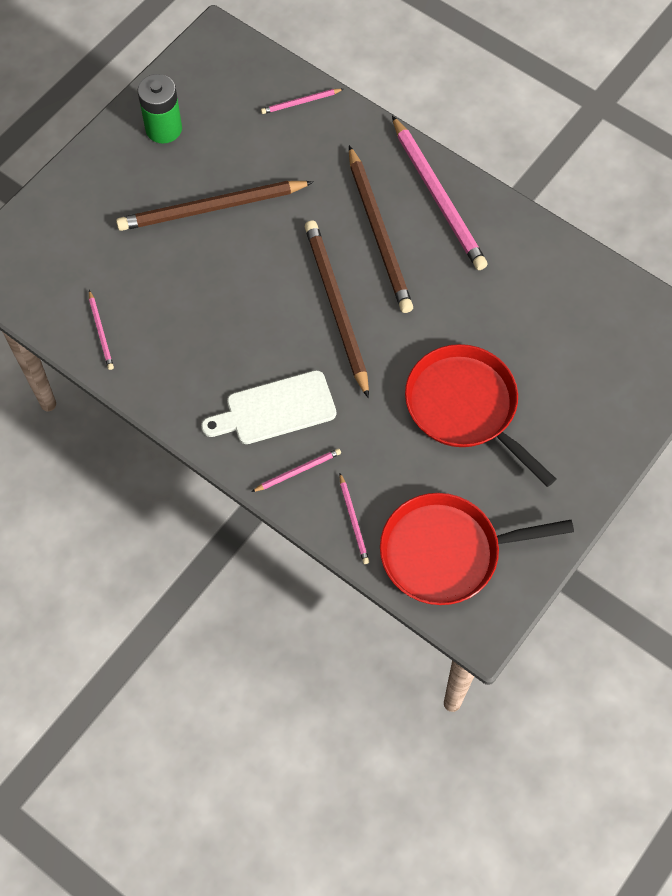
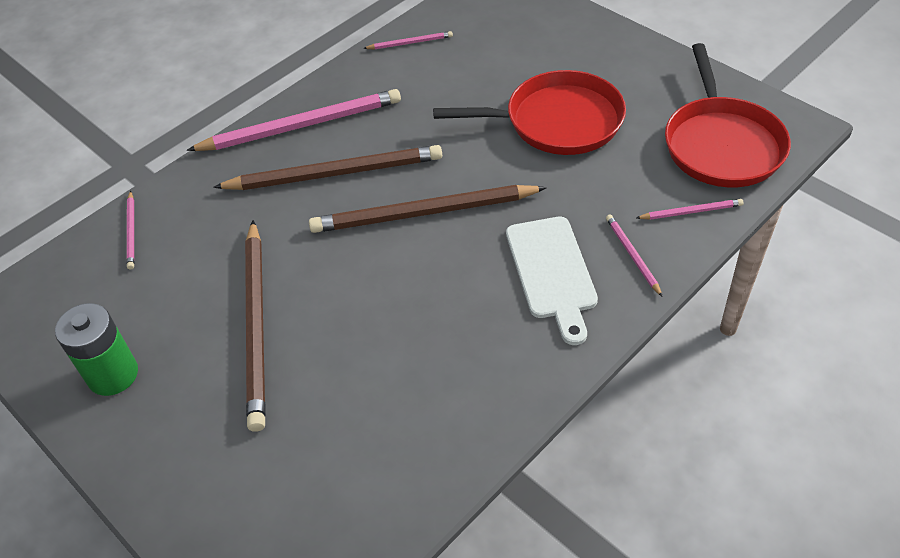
camera: 80 degrees left, 15 degrees down
(101, 332) = (421, 456): pink pencil -> pink pencil (410, 43)
(465, 407) = (557, 121): red pan -> red pan turned 150 degrees counterclockwise

